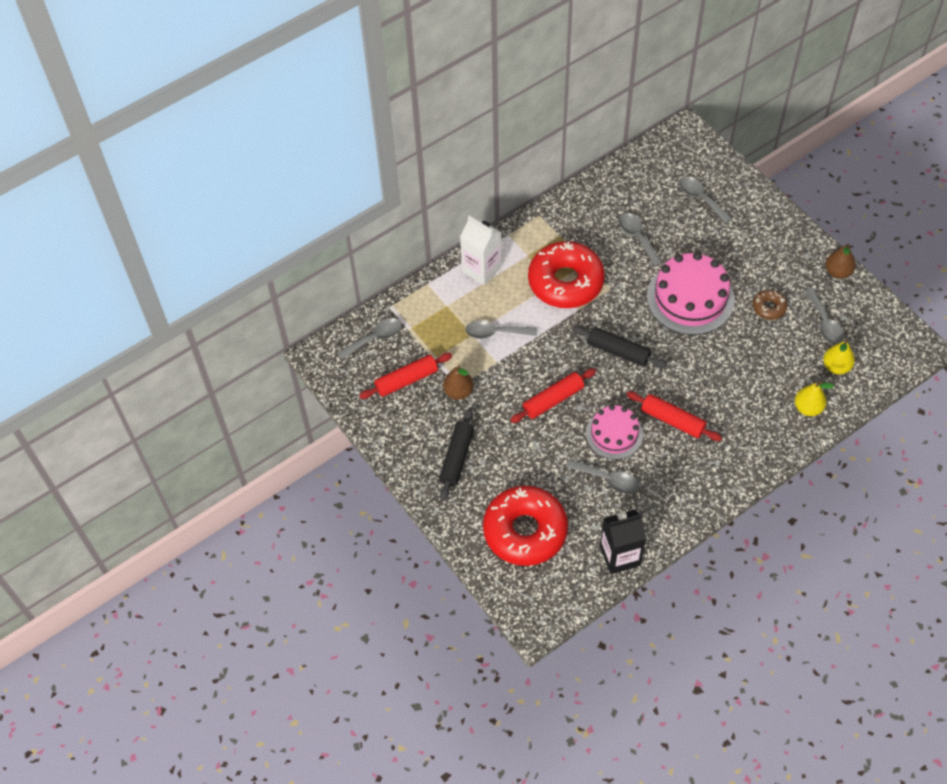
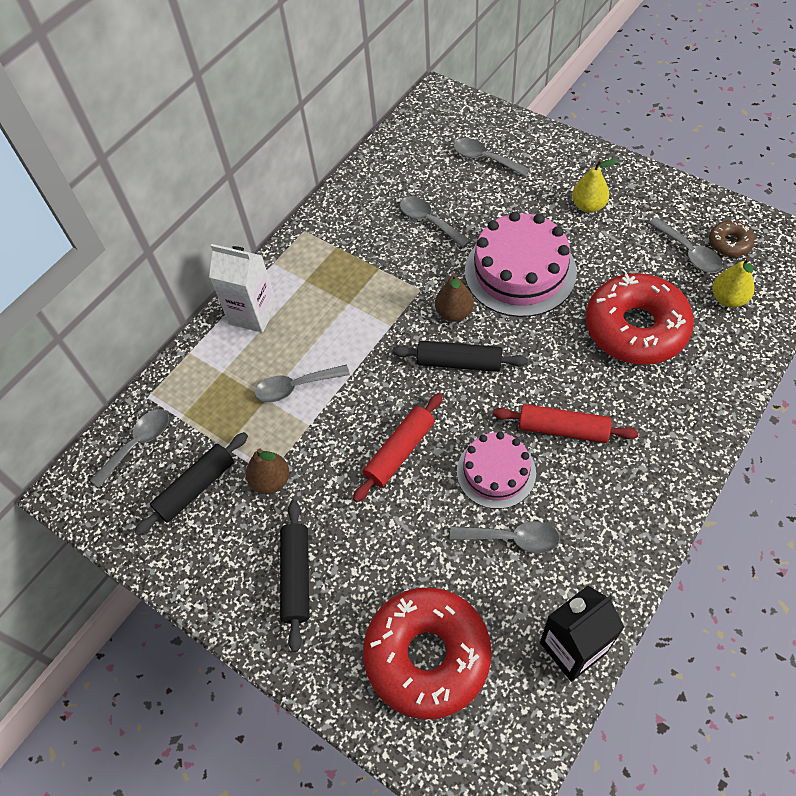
camera: 15 degrees left, 0 degrees up
(406, 380) = (196, 488): red rolling pin -> black rolling pin
(565, 282) = (362, 298): red donut -> red donut (636, 328)
(769, 307) = (616, 254): brown donut -> brown donut (729, 243)
(808, 408) = (720, 359): yellow pear -> yellow pear (588, 206)
(838, 272) = (675, 192): brown pear -> brown pear (454, 313)

